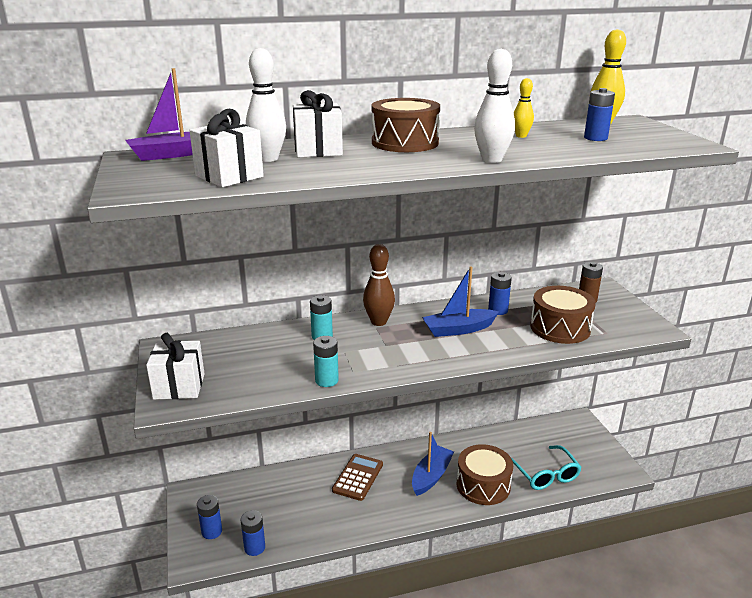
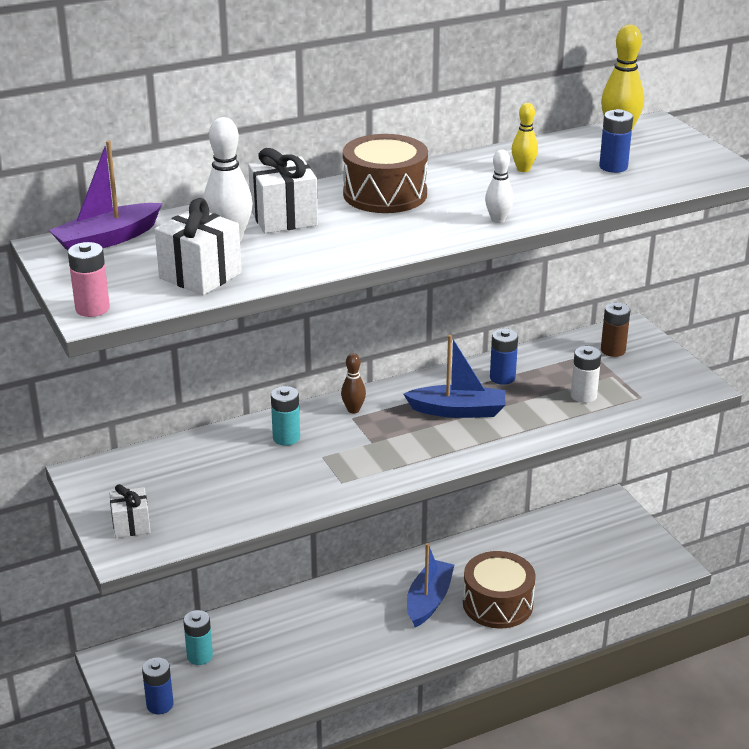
camera: 10 degrees left, 5 degrees up
(127, 189) = (92, 308): none -> pink battery
(179, 386) = (131, 525): white gift -> white gift, size x0.64
(254, 548) = (223, 716): blue battery -> none
(326, 380) = (312, 497): turquoise battery -> turquoise battery (200, 656)
(358, 477) = (332, 613): brown calculator -> none
(378, 322) = (353, 410): brown bowling pin -> brown bowling pin, size x0.60
(458, 329) = (458, 411): blue boat -> blue boat turned 150 degrees counterclockwise
(492, 160) = (498, 219): white bowling pin -> white bowling pin, size x0.60
(545, 474) = (575, 581): turquoise glasses -> none
(560, 328) = (583, 396): brown drum -> white battery

